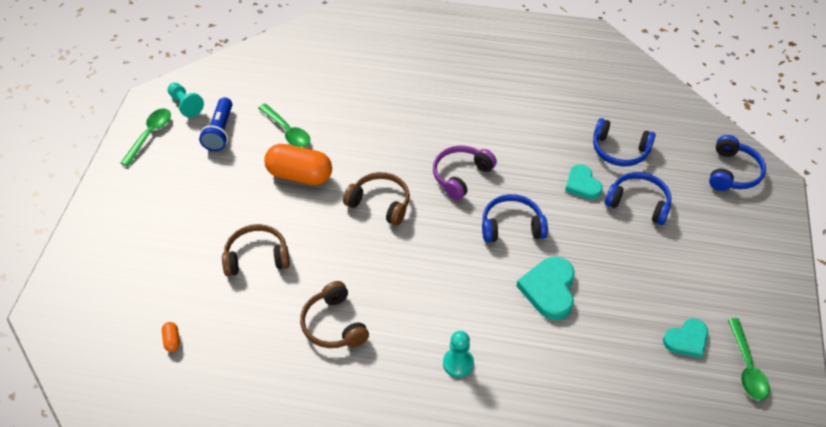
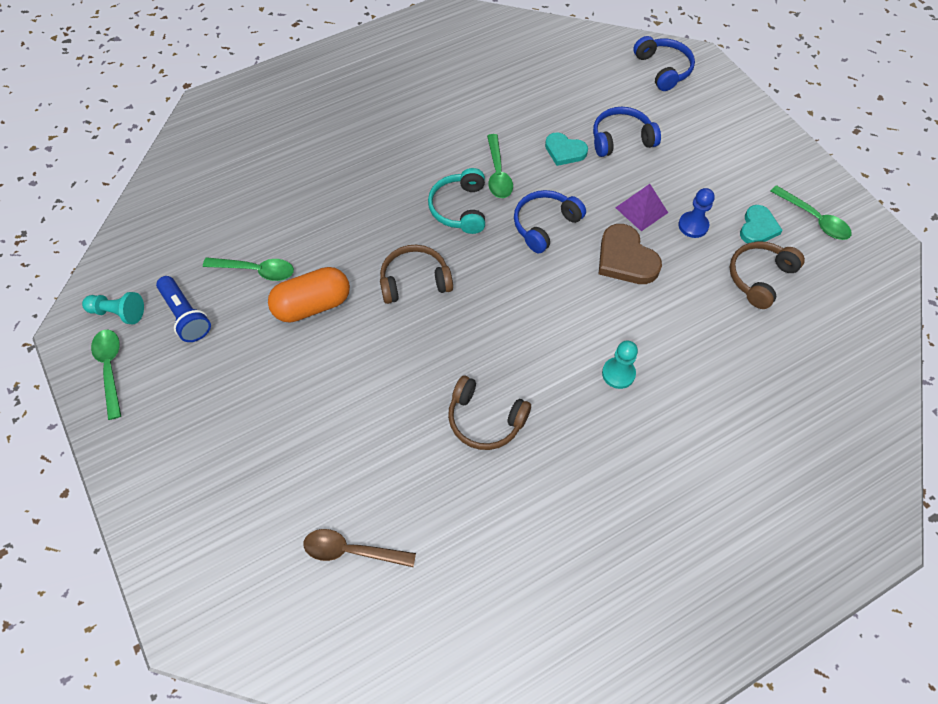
camera: 40 degrees left, 10 degrees up
(172, 340) = (352, 551): orange capsule -> brown spoon
(257, 257) = (351, 411): brown headphones -> brown headphones (759, 277)
(461, 176) = (460, 208): purple headphones -> turquoise headphones
(514, 169) = (498, 173): none -> green spoon
(549, 290) = (625, 259): turquoise heart -> brown heart
(600, 264) = (641, 210): none -> purple pyramid
(619, 150) = (565, 103): blue headphones -> none
(631, 302) = (693, 225): none -> blue pawn

